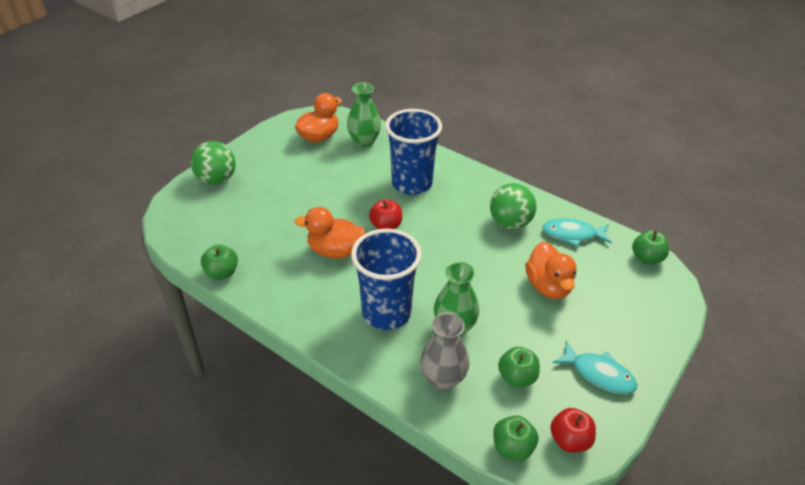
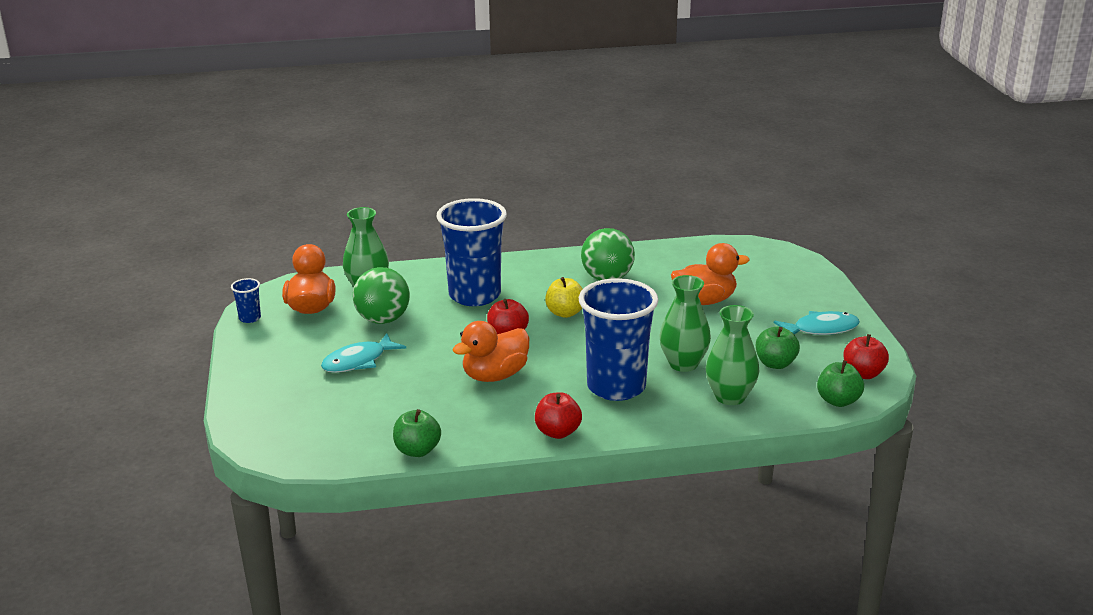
camera: 45 degrees left, 15 degrees down
(217, 179) = (263, 394): green ball -> green ball (383, 319)
(282, 125) = (250, 318): none -> blue cup
(304, 320) = (558, 432): none -> red apple
(443, 232) = (565, 313): none -> yellow apple
(443, 379) = (730, 397): grey vase -> green vase
(548, 286) = (704, 301): orange duck -> orange duck turned 45 degrees counterclockwise
(572, 234) = (666, 260): turquoise fish -> turquoise fish (358, 361)
(646, 258) = (741, 247): green apple -> none

